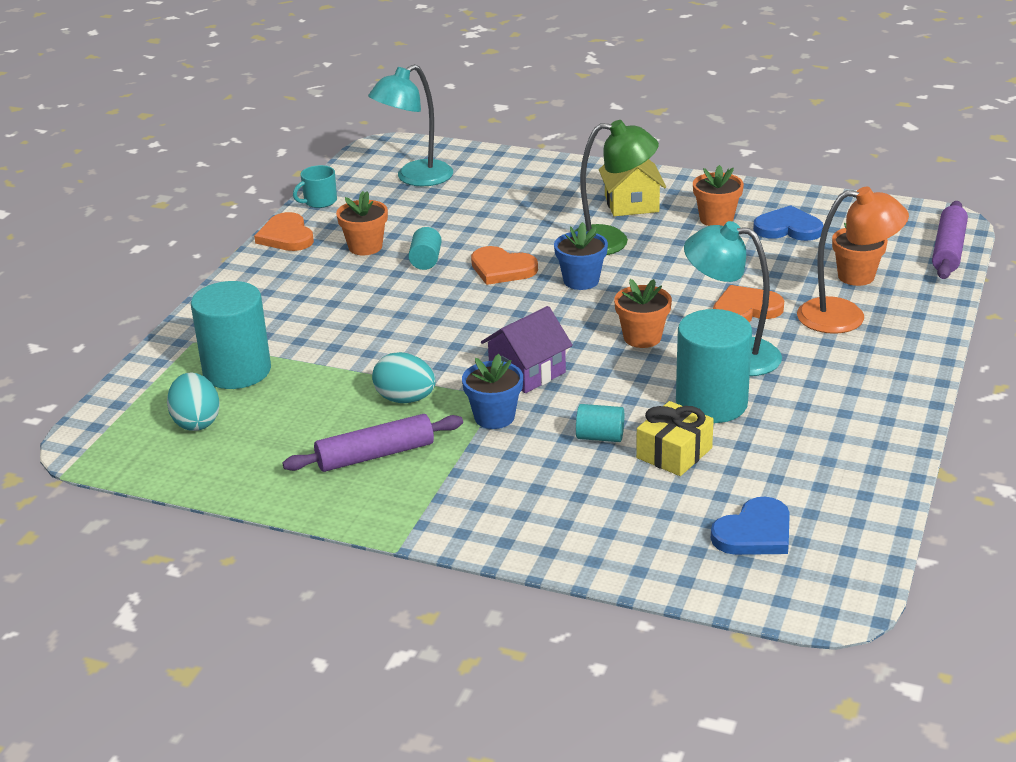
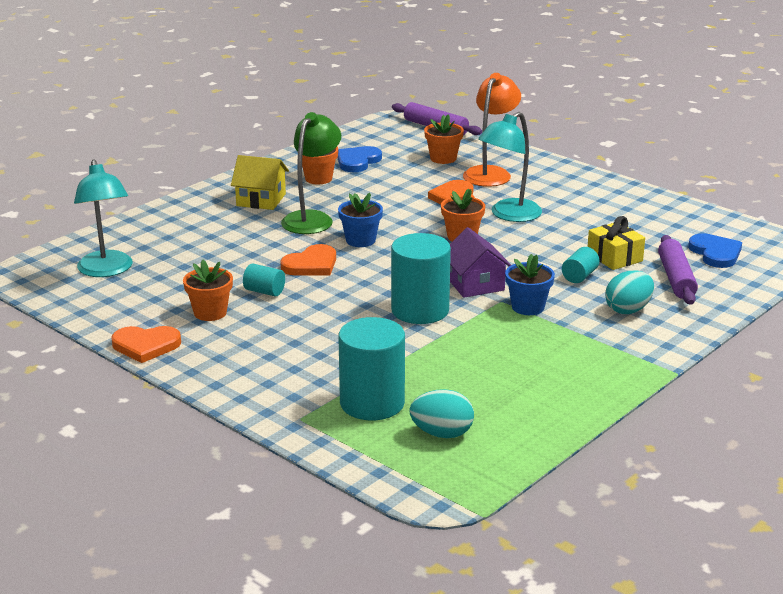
camera: 70 degrees left, 5 degrees down
(319, 201) = (95, 320): turquoise mug -> none
(375, 455) = (548, 361): purple rolling pin -> purple rolling pin (676, 278)
(405, 399) = (477, 336): turquoise egg -> turquoise egg (628, 310)
(711, 403) = (564, 234): turquoise cylinder -> turquoise cylinder (420, 310)

